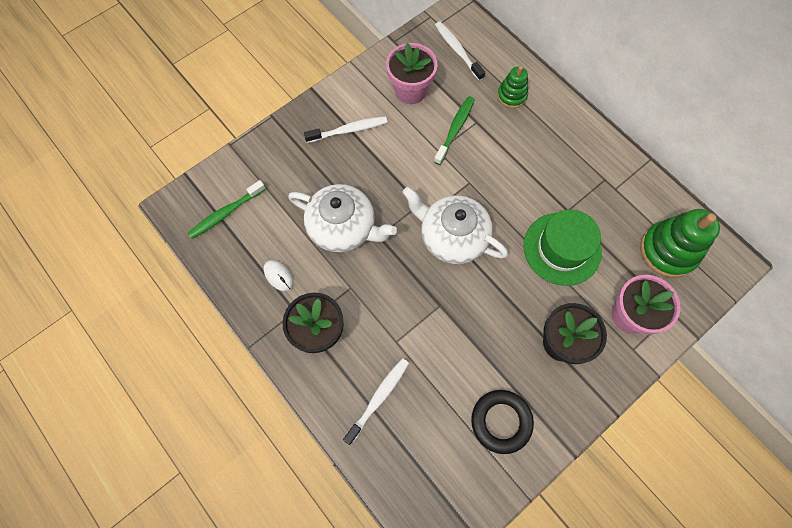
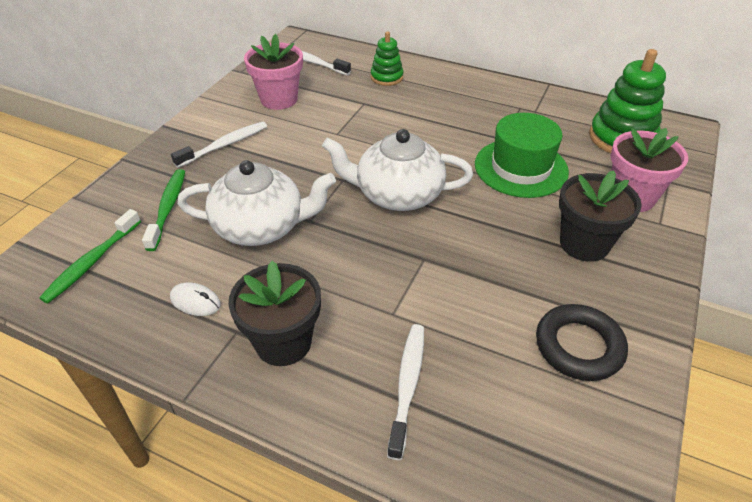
camera: 25 degrees left, 25 degrees down
(455, 129) = (345, 114): green toothbrush -> green toothbrush (168, 208)

